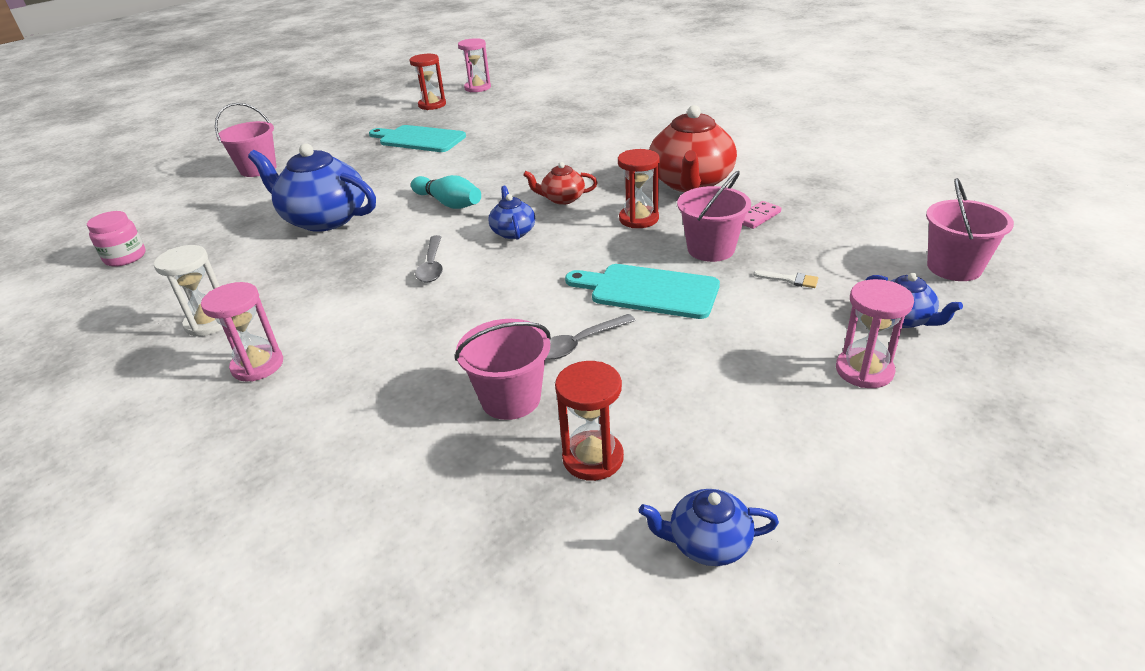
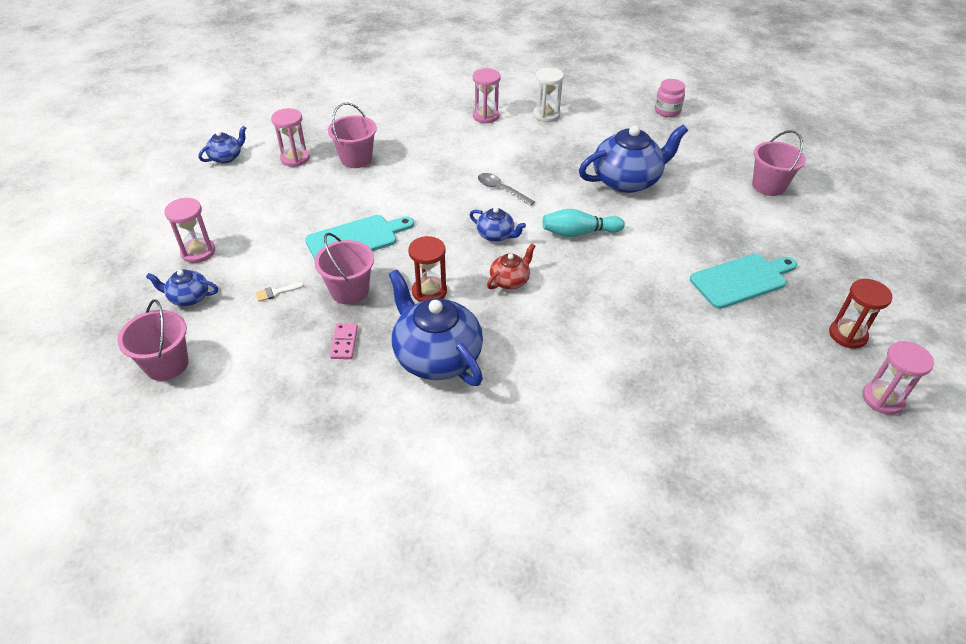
camera: 130 degrees right, 10 degrees up
(580, 343) = (357, 194): grey spoon -> none
(593, 458) = (295, 158): red hourglass -> pink hourglass
(690, 183) = (436, 356): red teapot -> blue teapot

